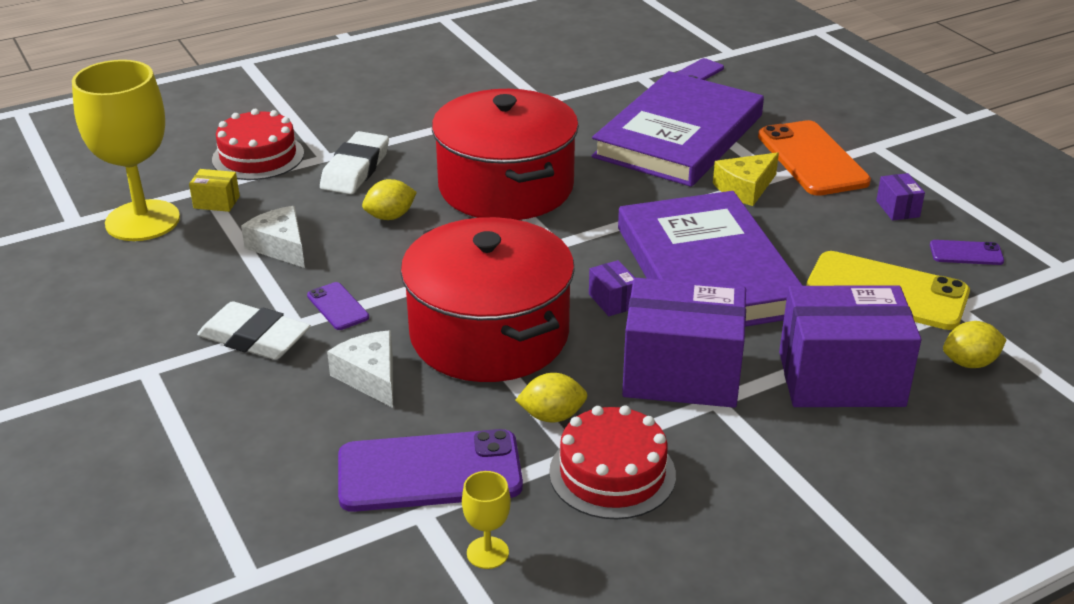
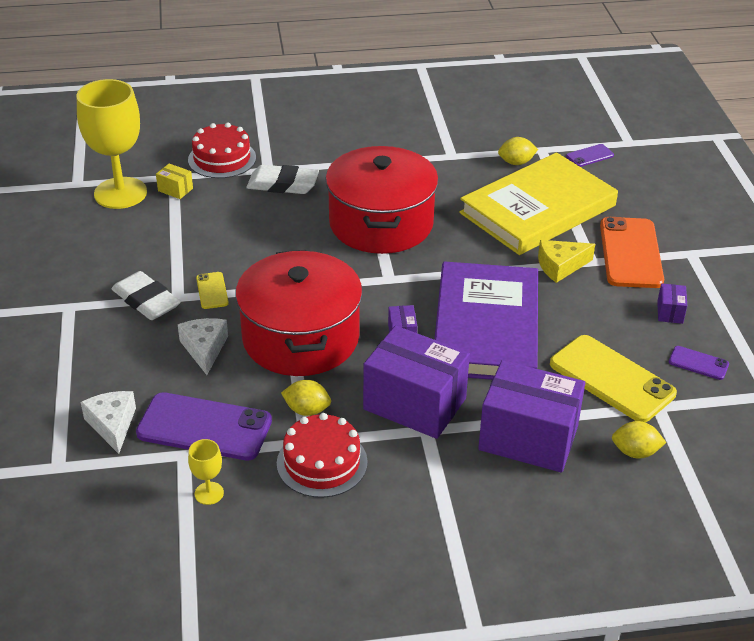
camera: 20 degrees right, 5 degrees up
(280, 246) = (199, 235): white cheese -> white cheese (112, 425)
(338, 306) = (212, 291): purple phone -> yellow phone
(355, 169) = (283, 184): white eraser -> white eraser turned 60 degrees clockwise
(390, 216) = (286, 229): yellow lemon -> yellow lemon (516, 162)
(678, 136) = (537, 209): purple book -> yellow book

